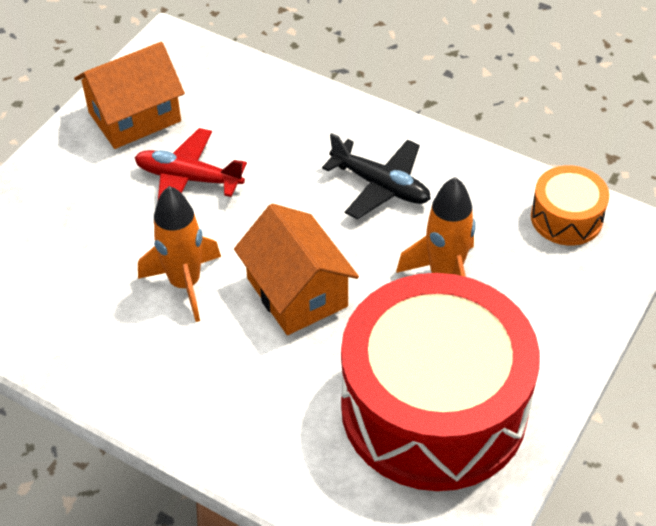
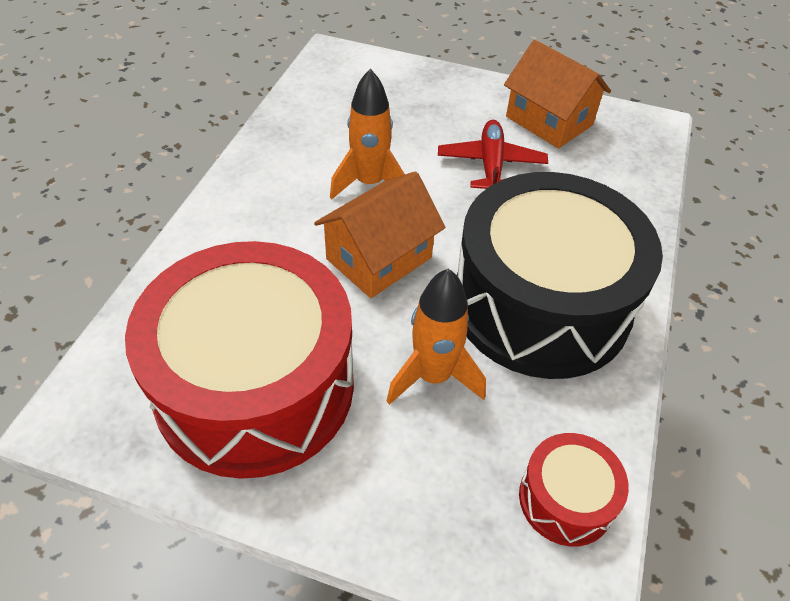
camera: 75 degrees right, 0 degrees up
(380, 185) = (541, 304): black plane -> black drum
(566, 218) = (566, 499): orange drum -> red drum

